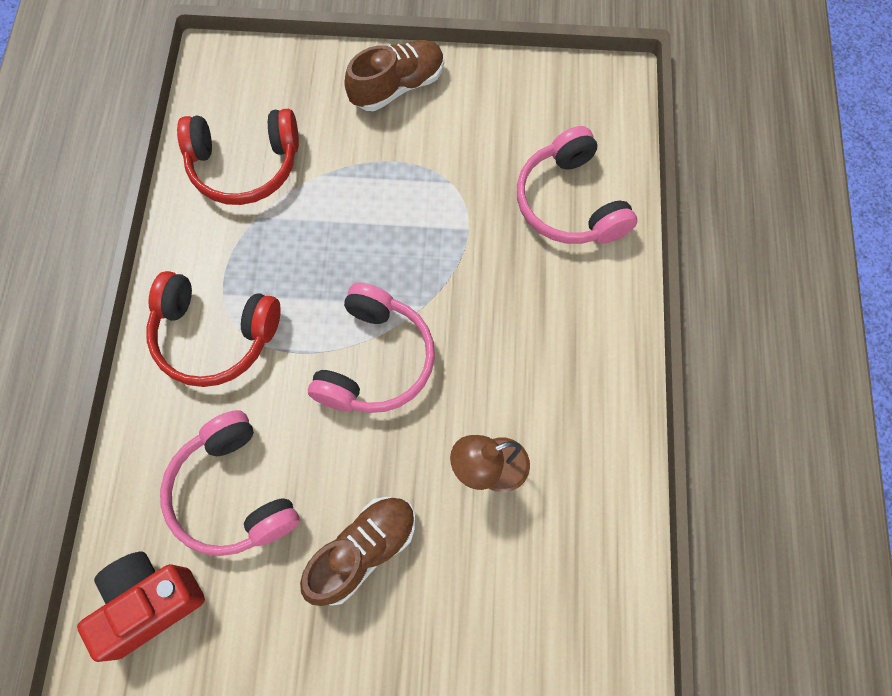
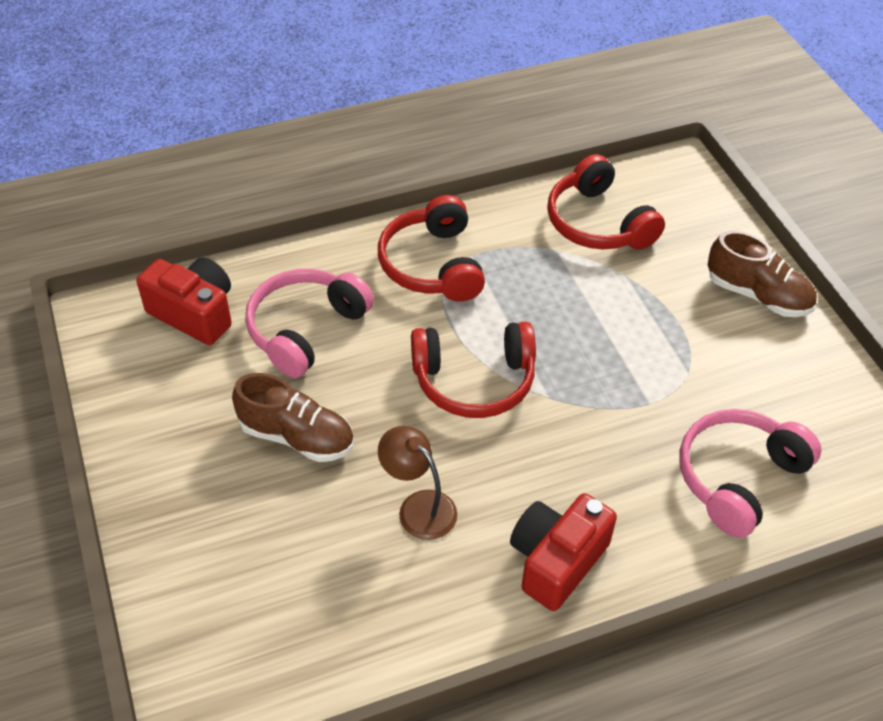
camera: 65 degrees right, 20 degrees down
(375, 361) = (474, 381): pink headphones -> red headphones
(589, 379) = (556, 561): none -> red camera

